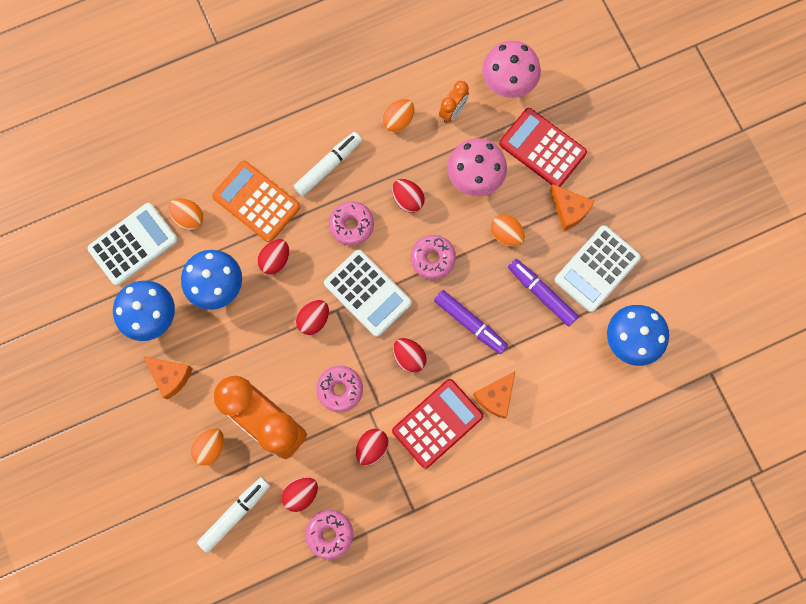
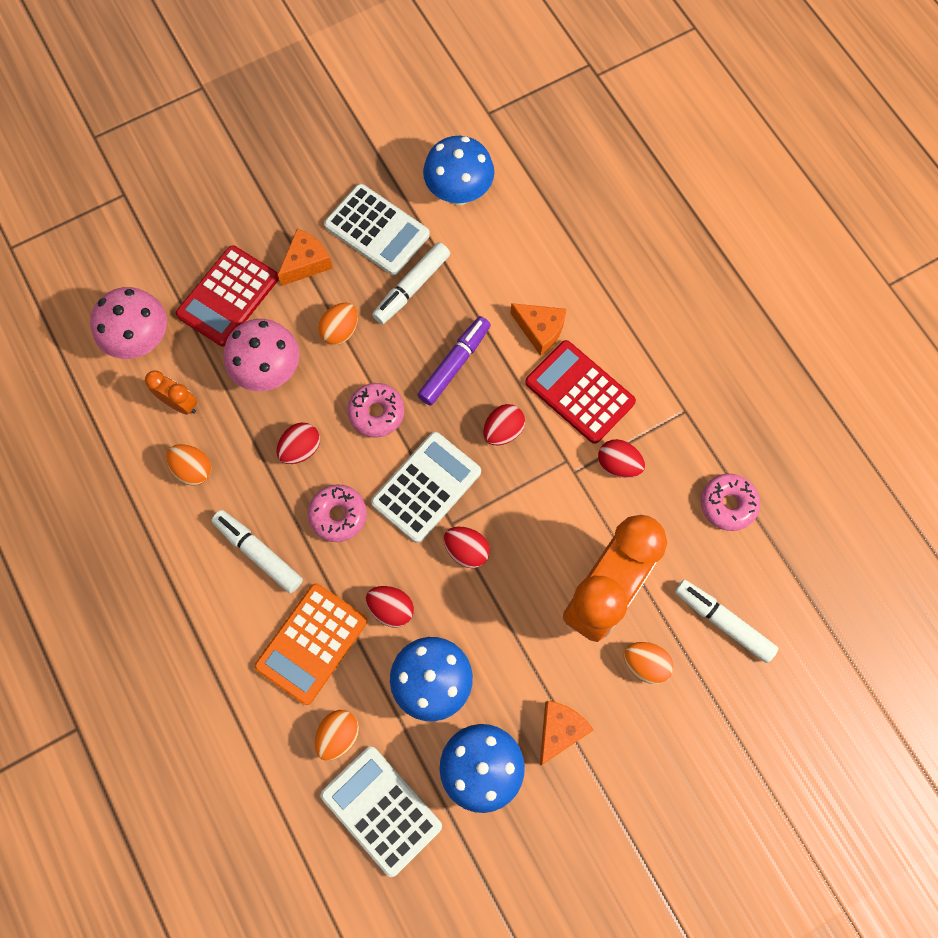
camera: 95 degrees left, 5 degrees down
(301, 494) = (685, 543): red egg -> none
(340, 389) = (552, 509): pink donut -> none
(541, 294) = (412, 287): purple marker -> white marker

